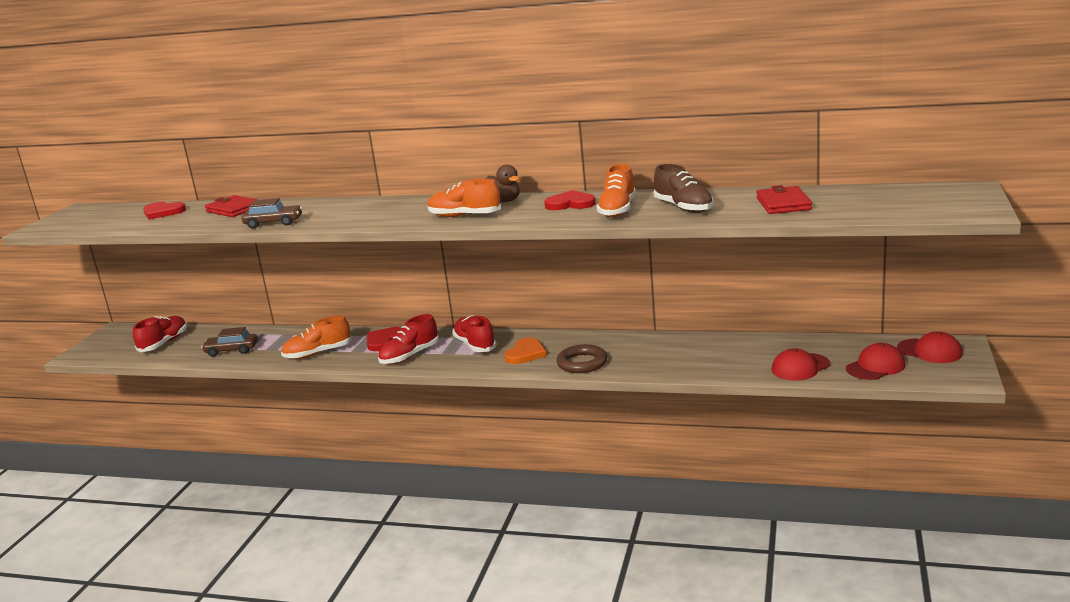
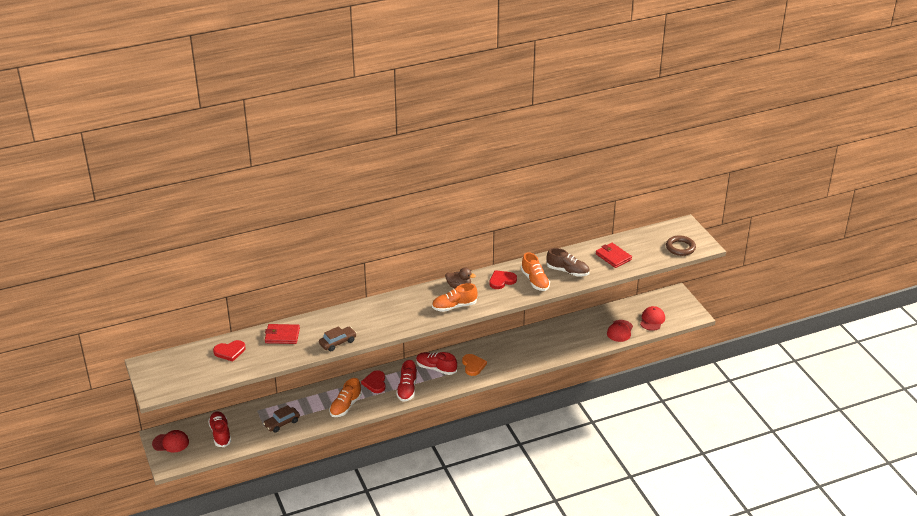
camera: 40 degrees left, 15 degrees up
(582, 363) = (511, 362): brown ring -> brown ring (680, 248)
(929, 351) = (667, 301): red cap -> red cap (171, 443)

